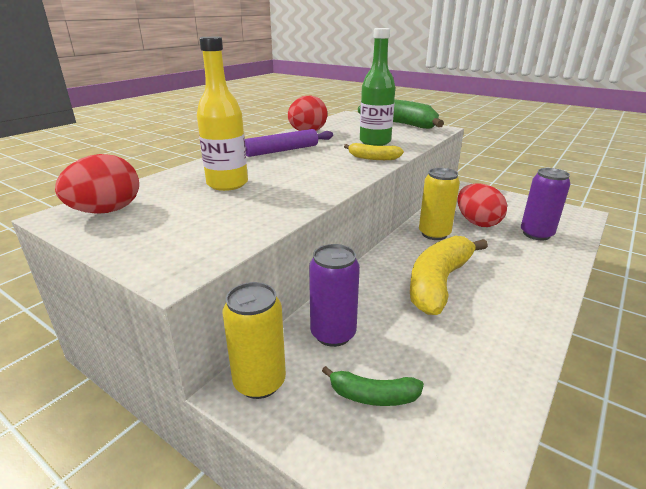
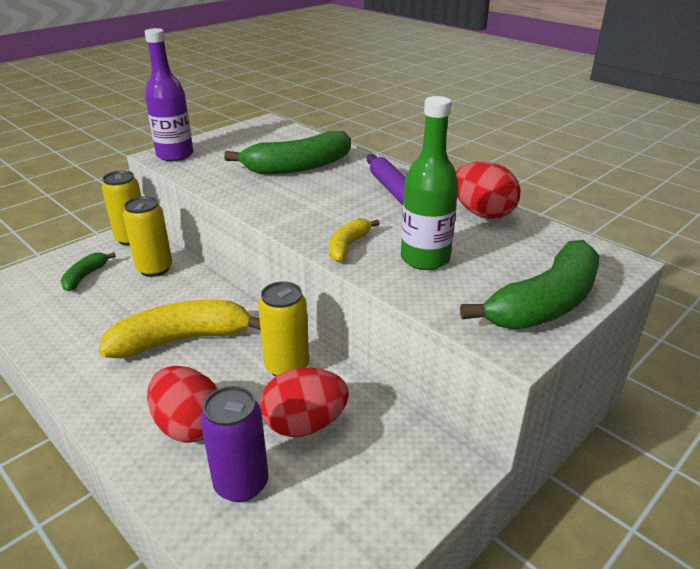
camera: 100 degrees right, 5 degrees up
(107, 211) = (265, 132): red egg -> red egg (189, 426)
(178, 258) = (175, 155): none -> purple bottle
(227, 184) = (298, 167): yellow bottle -> green banana
(333, 334) = (154, 269): purple can -> yellow can
(439, 283) = (182, 339): yellow banana -> yellow banana turned 60 degrees counterclockwise

